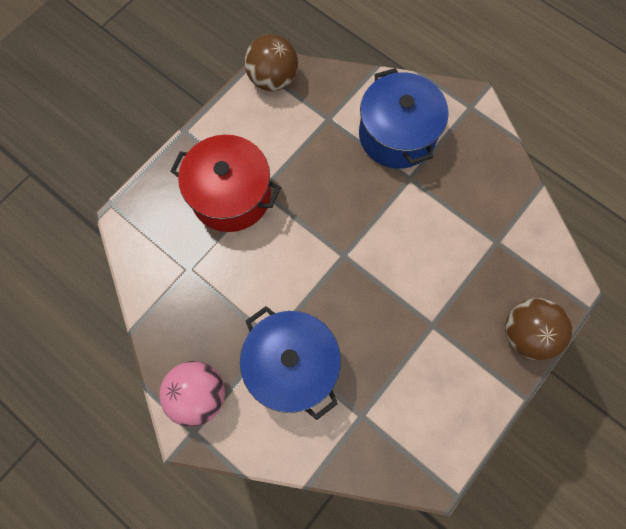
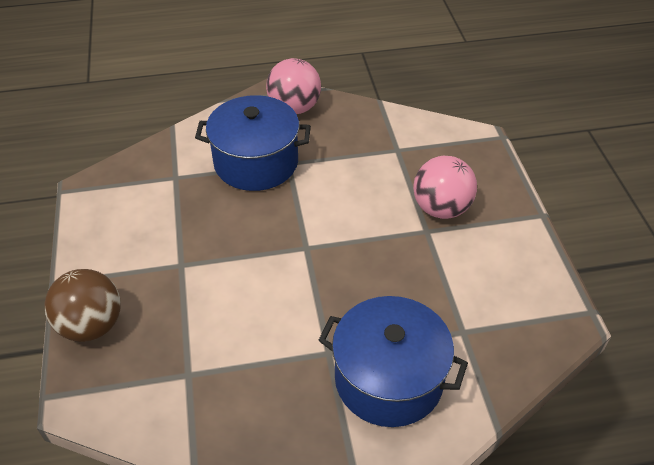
camera: 130 degrees right, 25 degrees down
(231, 195) = (441, 208): red pot -> pink ball
(273, 79) = (554, 316): brown ball -> none

